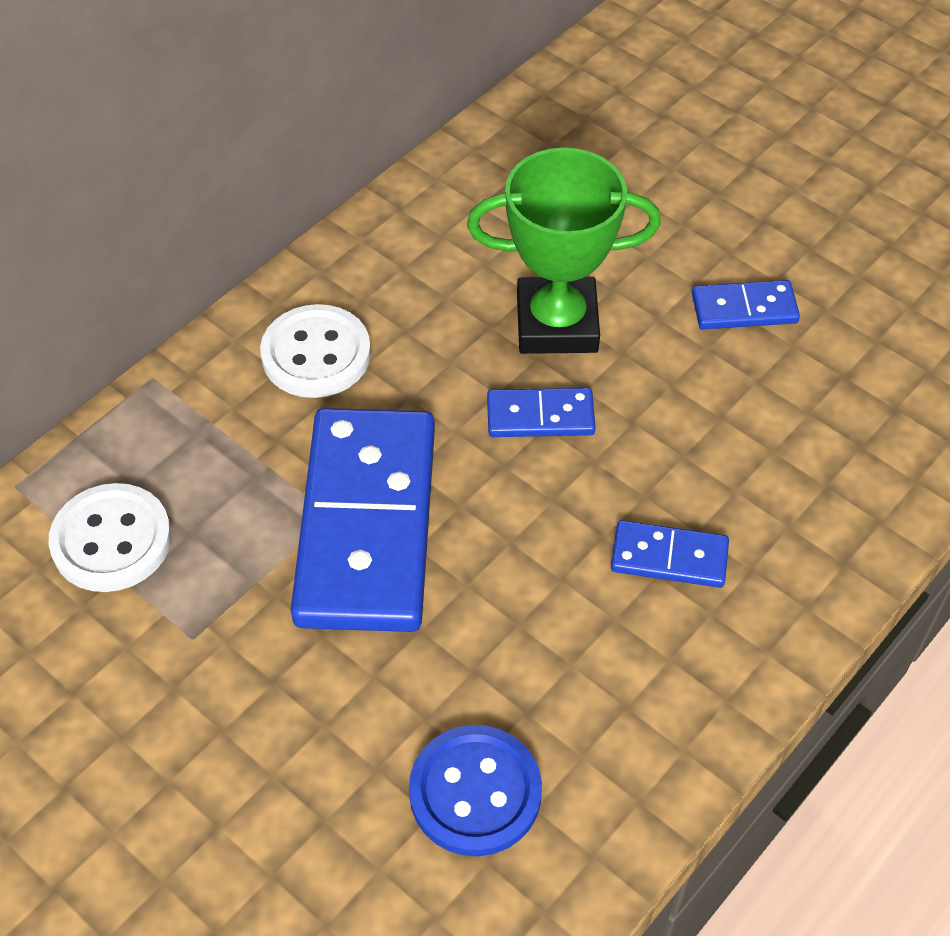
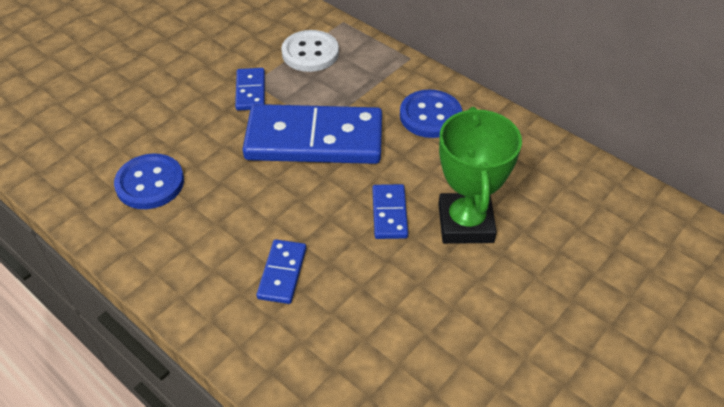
camera: 90 degrees right, 5 degrees down
(316, 354) = (430, 116): white button -> blue button
(744, 308) = (492, 332): blue domino -> blue domino (250, 91)

